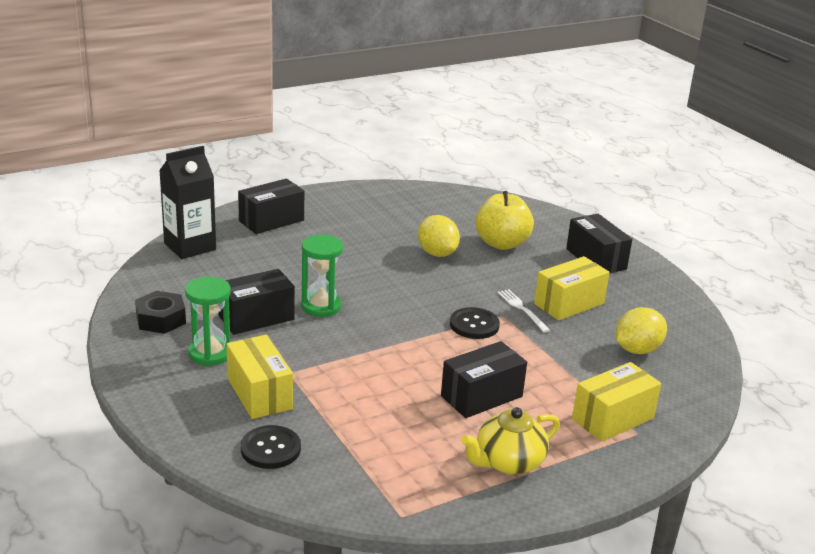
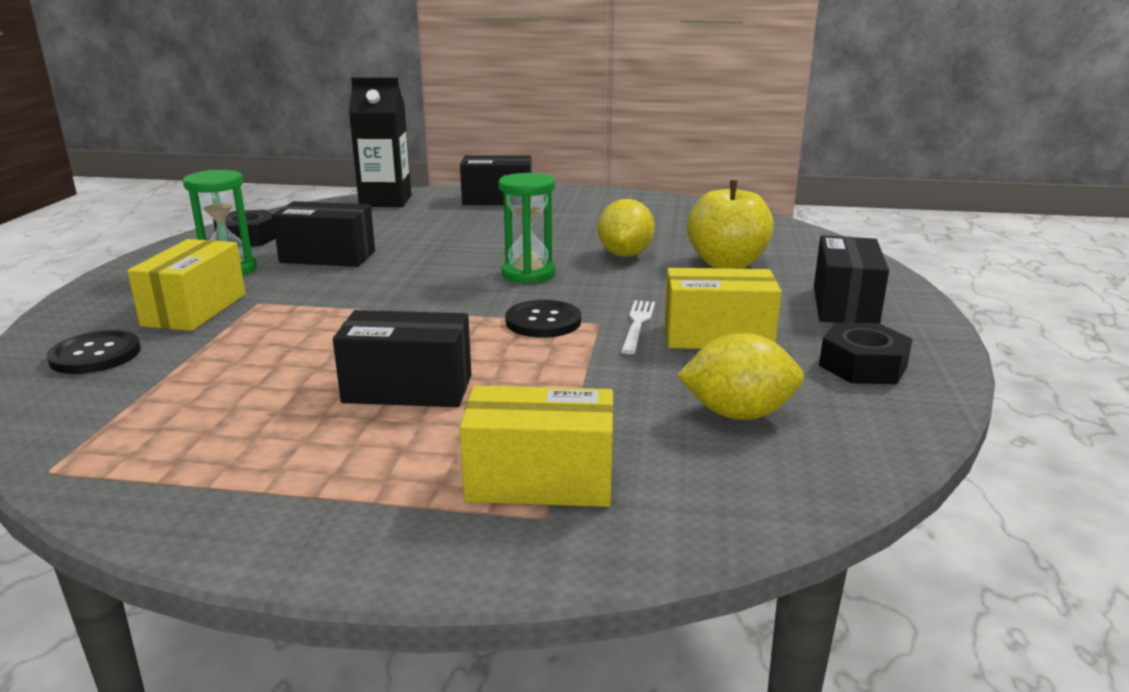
camera: 40 degrees right, 5 degrees down
(321, 306) = (406, 264): green hourglass -> green hourglass (528, 274)
(508, 462) = (289, 470): yellow teapot -> none
(649, 300) = (862, 366): none -> black nut

